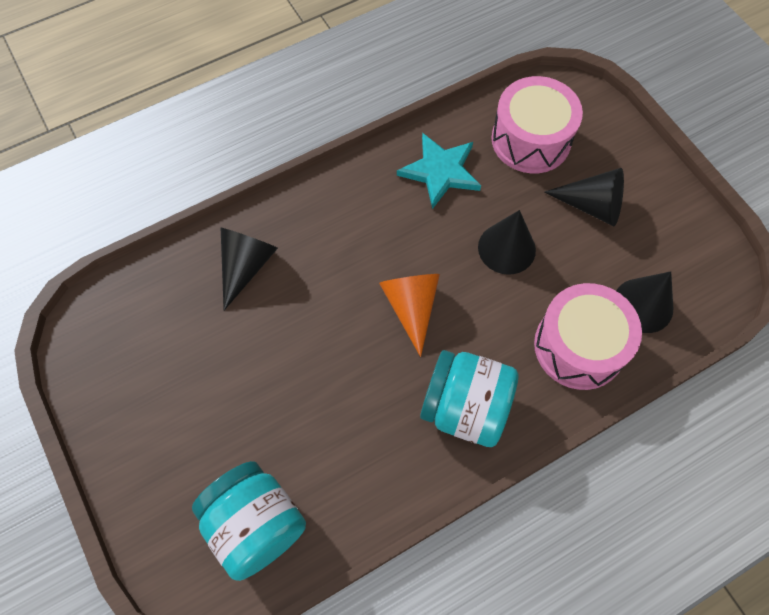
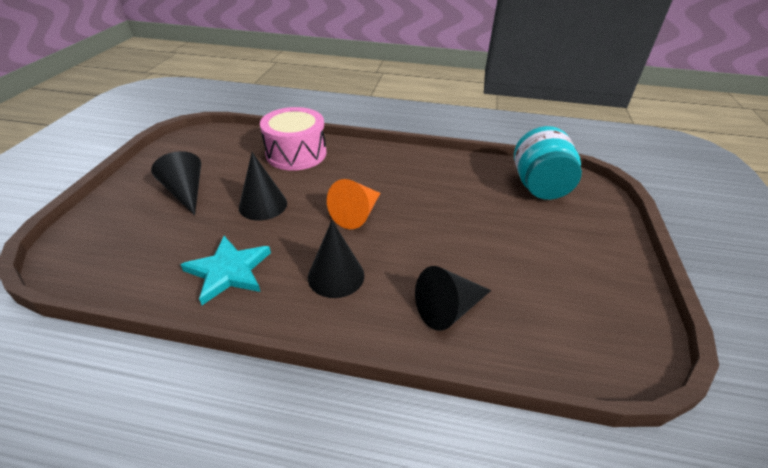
camera: 140 degrees left, 25 degrees down
(465, 408) = (382, 165): turquoise jar -> none
(531, 140) = (144, 247): pink drum -> none
(643, 305) = (243, 148): black cone -> black cone (336, 276)

